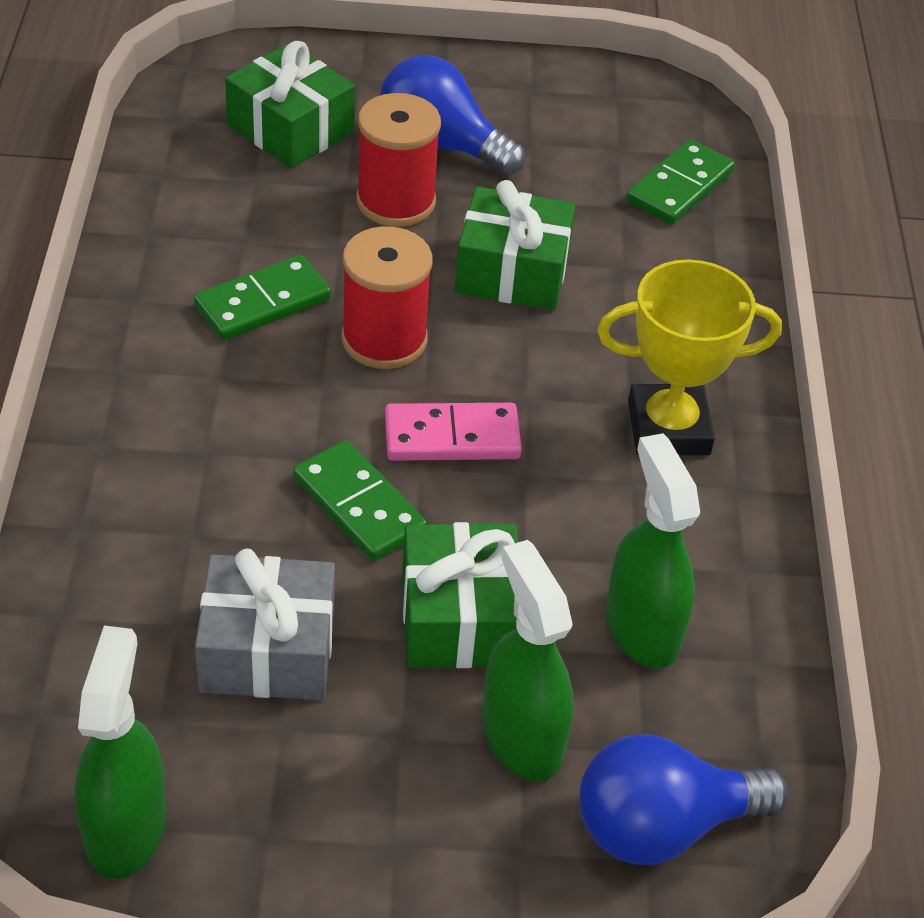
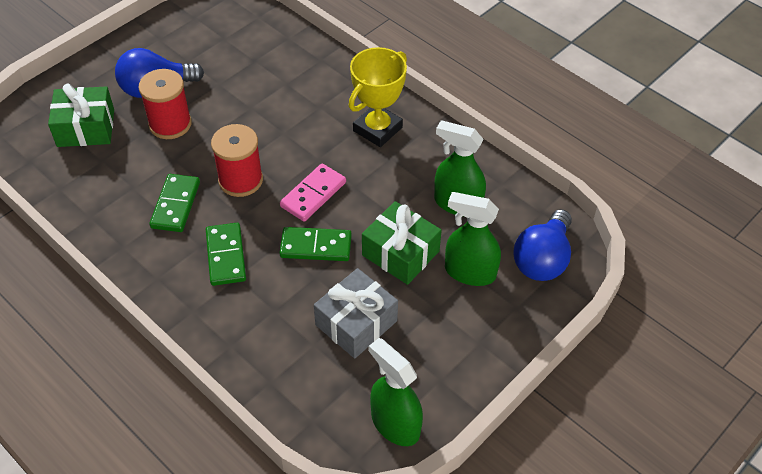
camera: 45 degrees left, 5 degrees up
(512, 272) = (250, 116): green gift -> none
(680, 187) = (265, 36): green domino -> green domino (226, 256)

